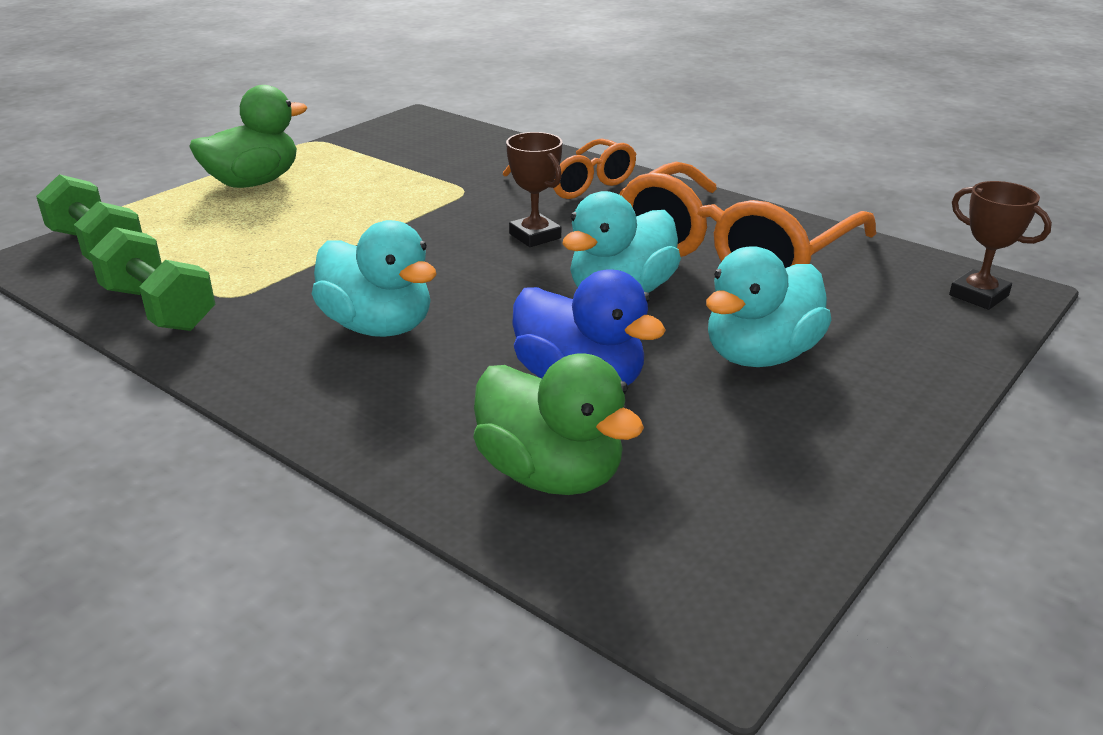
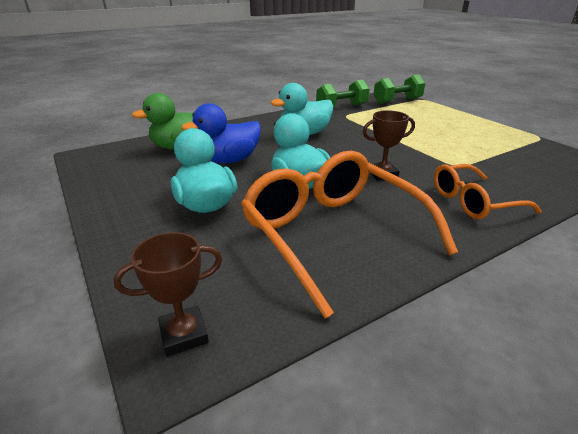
camera: 110 degrees right, 0 degrees up
(254, 183) = (468, 123): green duck -> none

